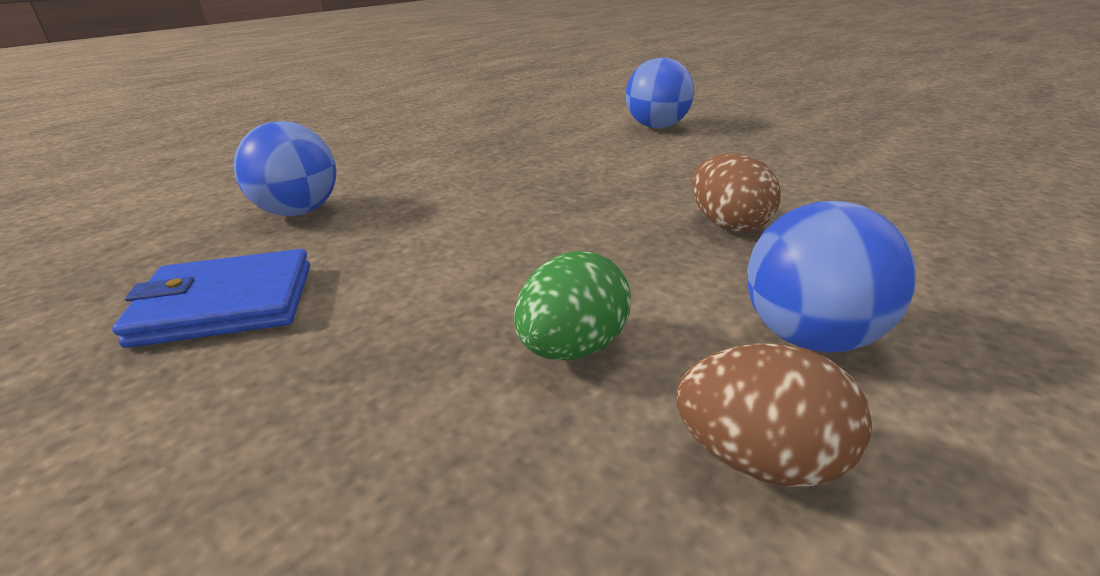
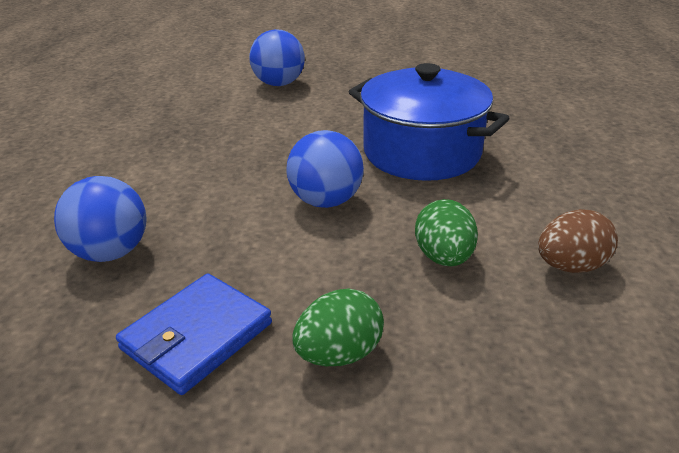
camera: 40 degrees left, 5 degrees up
(286, 392) = (339, 354): none -> green egg
(729, 225) = (422, 152): brown egg -> blue pot
(811, 338) = (529, 204): blue ball -> blue ball (326, 201)

